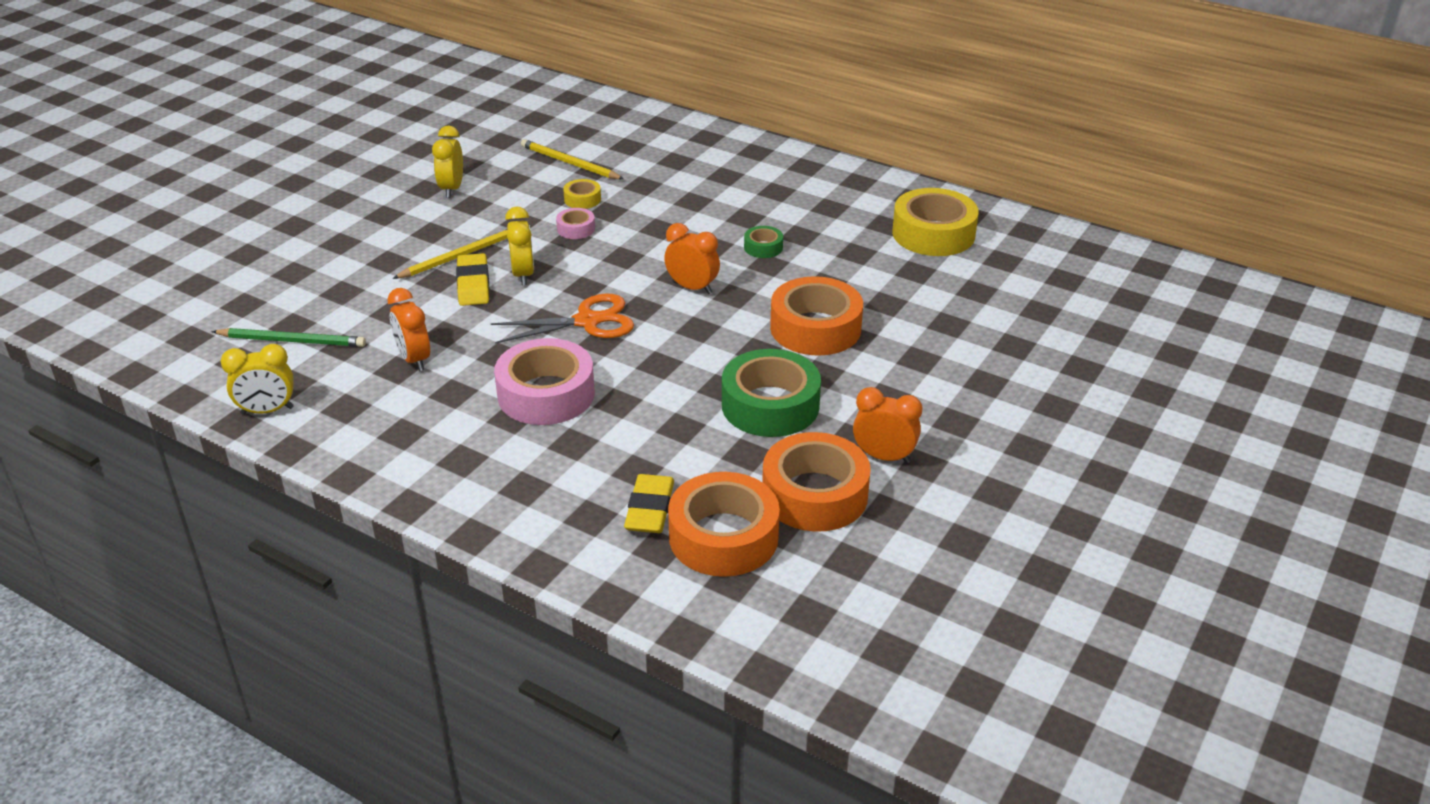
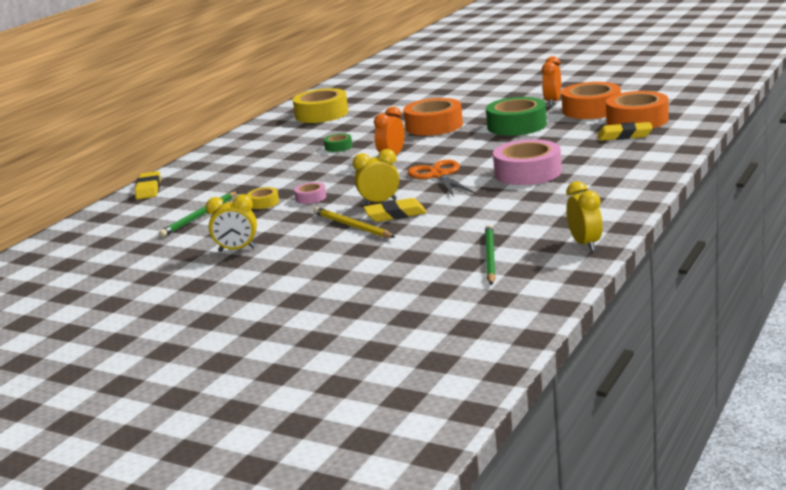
camera: 90 degrees left, 15 degrees down
(414, 359) = (501, 213): orange clock -> none
(569, 163) = (199, 216): yellow pencil -> green pencil
(685, 128) = (148, 189): none -> yellow eraser

